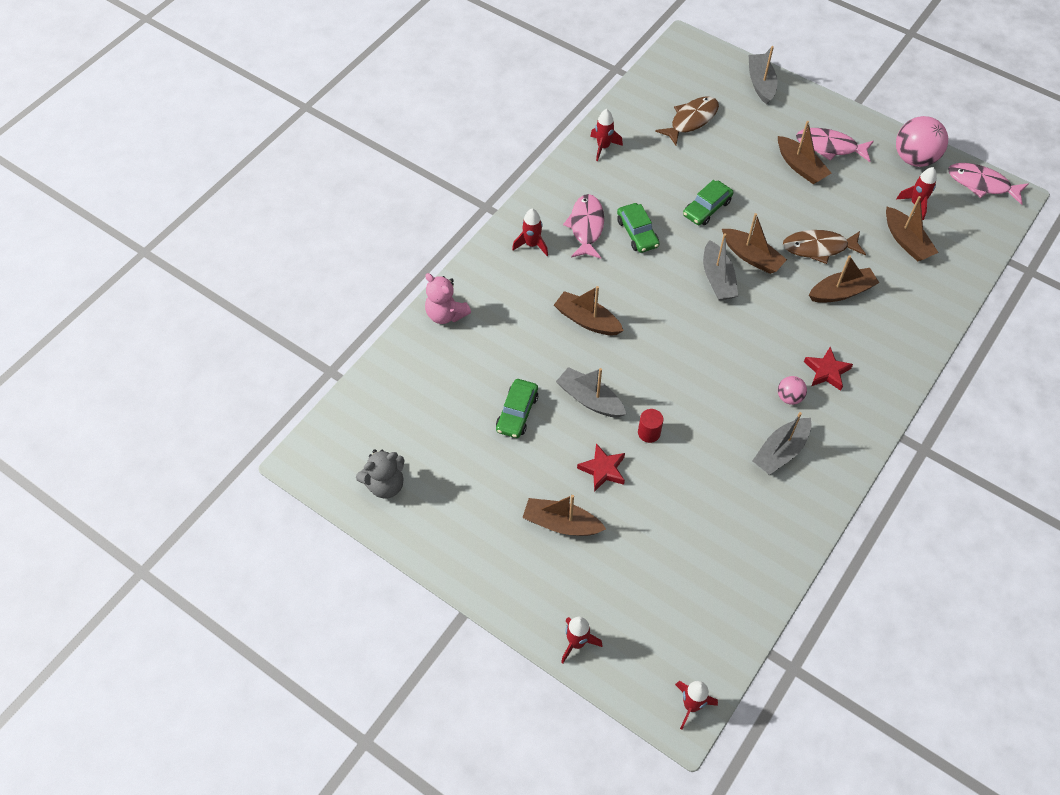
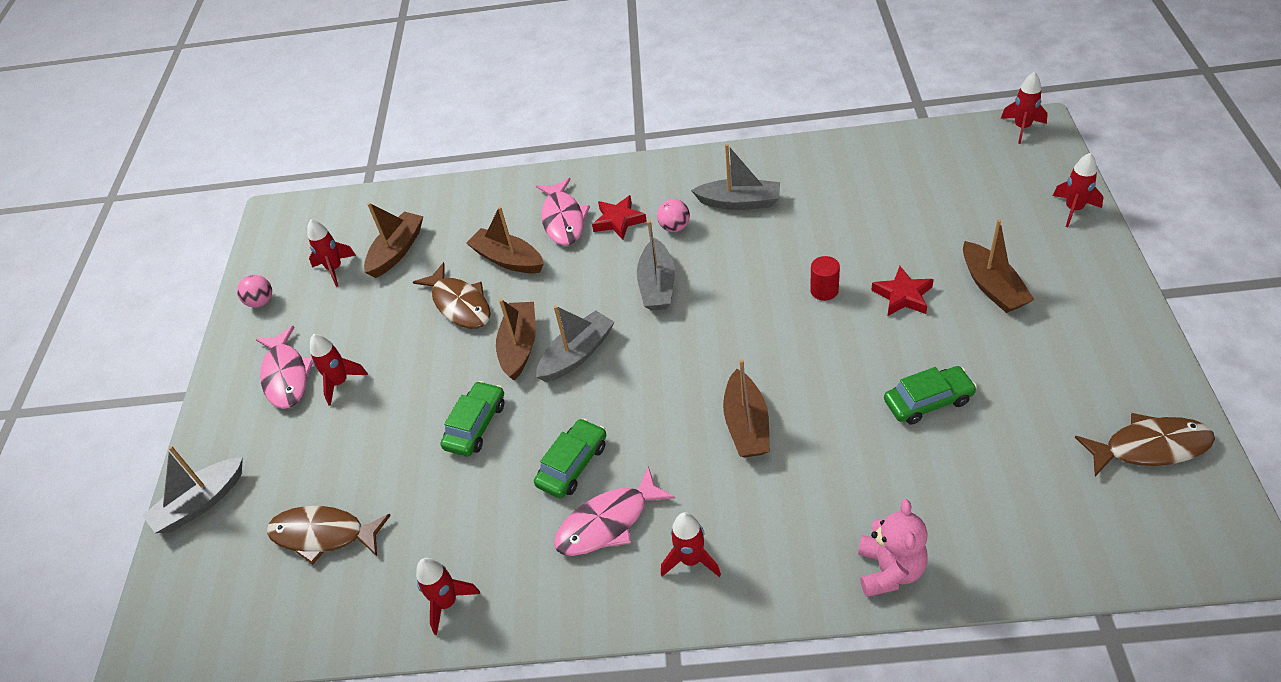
camera: 120 degrees left, 10 degrees down
(385, 484) = (1150, 447): grey teddy bear -> brown fish
(590, 399) = (841, 355): grey boat -> grey boat (657, 285)
(707, 208) = (476, 425): green car -> green car turned 75 degrees counterclockwise
(800, 167) = (340, 382): brown boat -> red rocket
(914, 158) = (261, 302): pink ball -> pink ball, size x0.51
(981, 184) = (269, 240): pink fish -> pink fish (563, 219)

